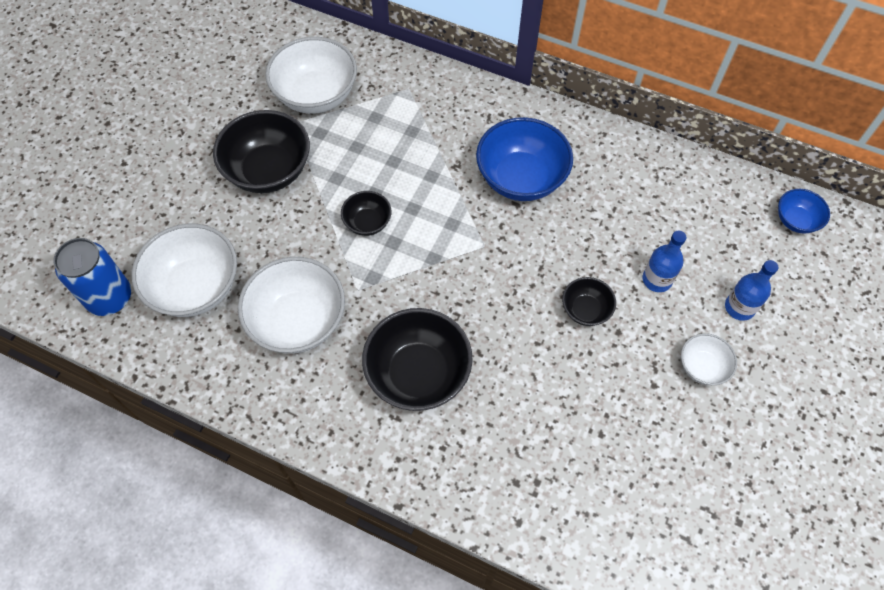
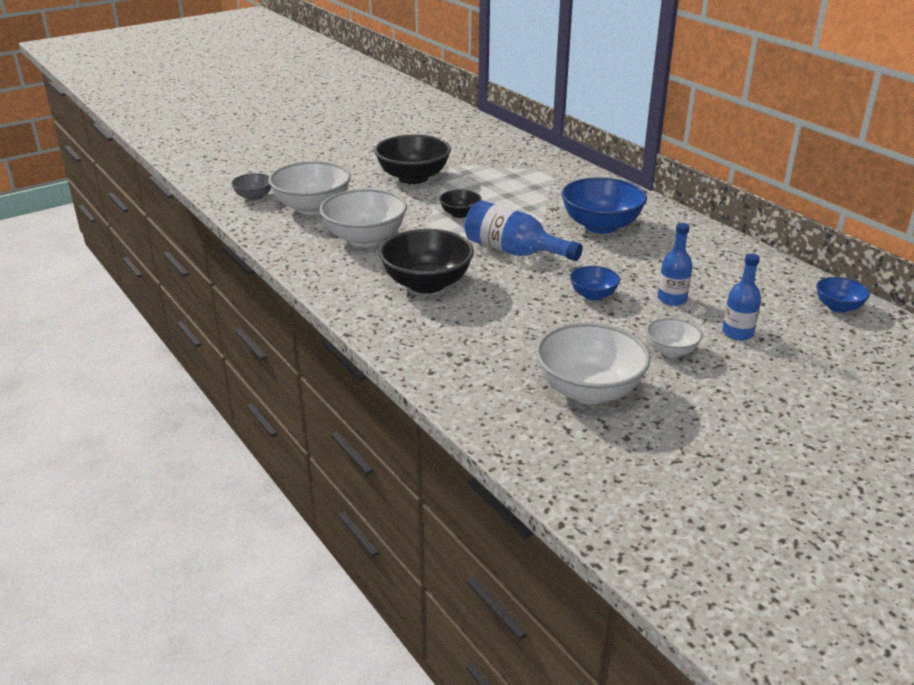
camera: 30 degrees right, 30 degrees down
(110, 298) = (254, 197): blue can -> grey bowl
(316, 95) = (480, 158): white bowl -> white bowl (589, 390)
(466, 268) = (514, 251): none -> blue bottle
(585, 310) = (593, 295): black bowl -> blue bowl

